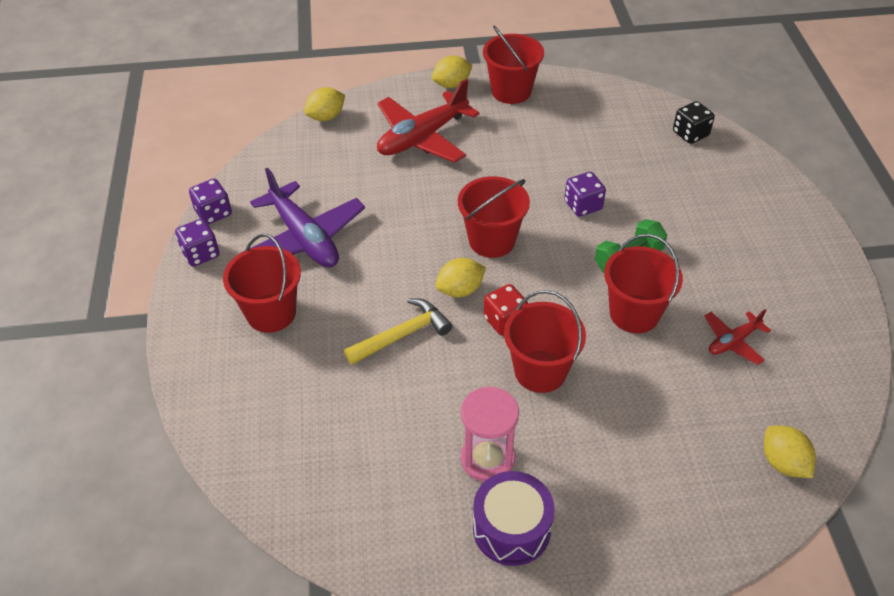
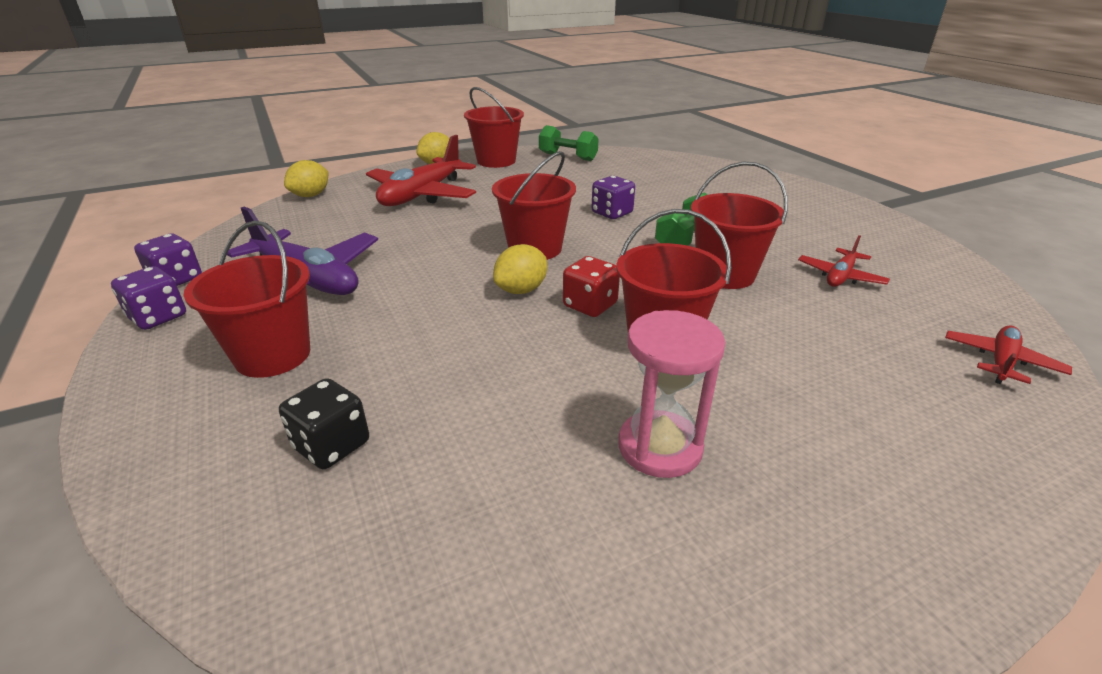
camera: 20 degrees left, 15 degrees down
(402, 335) = (469, 341): yellow hammer -> none
(511, 528) = (757, 530): purple drum -> none
(586, 98) = (568, 157): none -> green dumbbell
(690, 134) = (672, 163): black dice -> black dice (331, 445)
(783, 463) = (1001, 362): yellow lemon -> red plane

